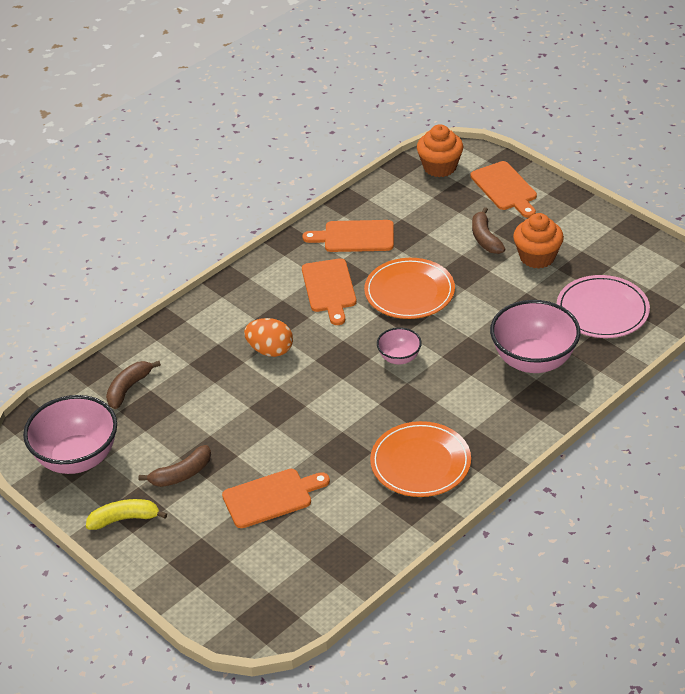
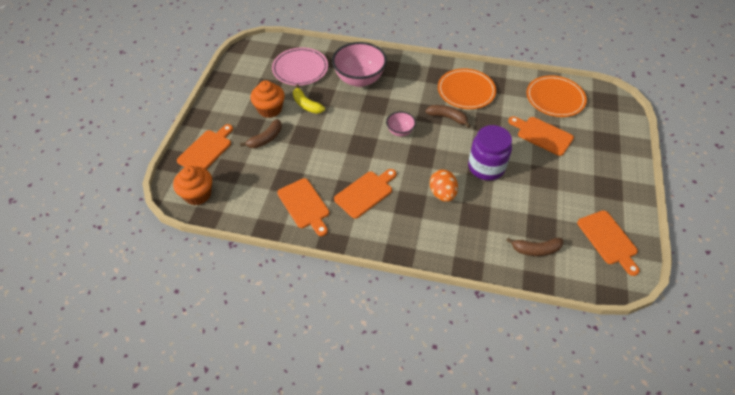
camera: 125 degrees left, 10 degrees up
(77, 458) = (608, 240): pink bowl -> orange cutting board
(124, 519) = (619, 188): yellow banana -> yellow banana (306, 105)
(181, 474) = (567, 181): brown banana -> brown banana (447, 118)
(272, 409) = (486, 167): none -> purple jar
(409, 292) = (340, 152): orange plate -> orange plate (555, 98)

